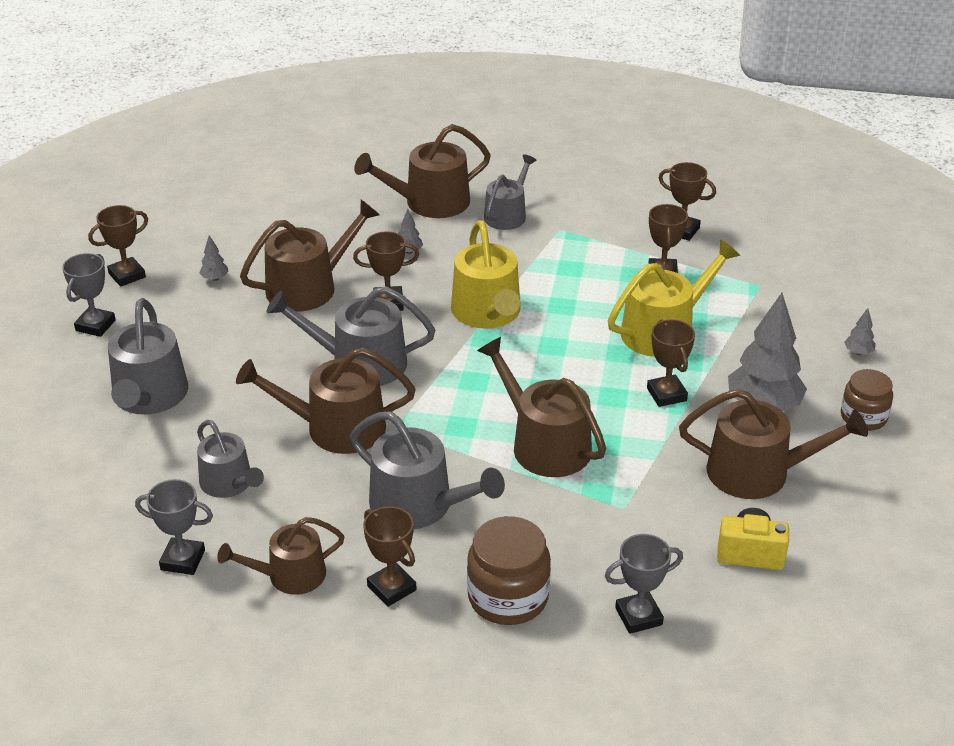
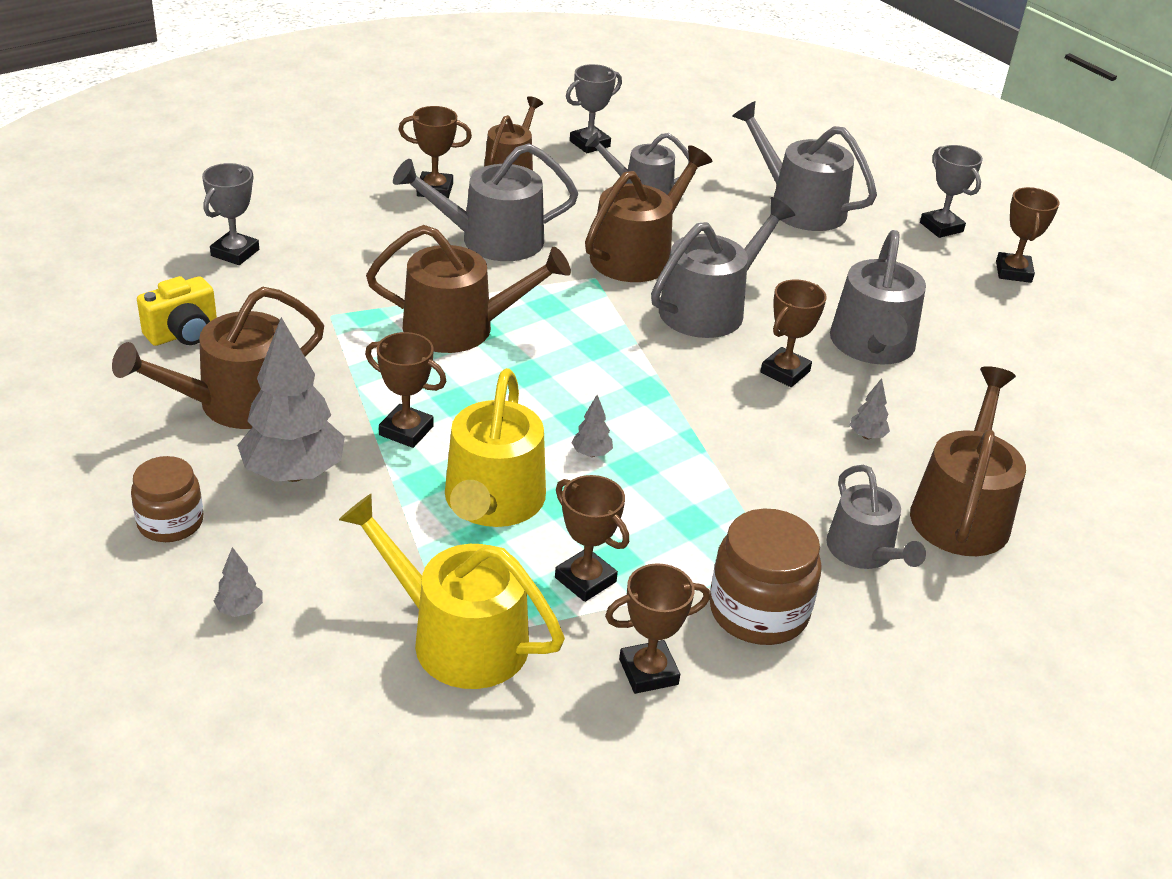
camera: 130 degrees right, 0 degrees up
(215, 278) = (953, 308): grey tree -> grey tree (591, 453)
(309, 287) = (872, 346): brown watering can -> grey watering can
(488, 313) = (686, 415): yellow watering can -> yellow watering can (457, 638)
(508, 597) = (347, 220): brown jar -> brown jar (758, 611)

